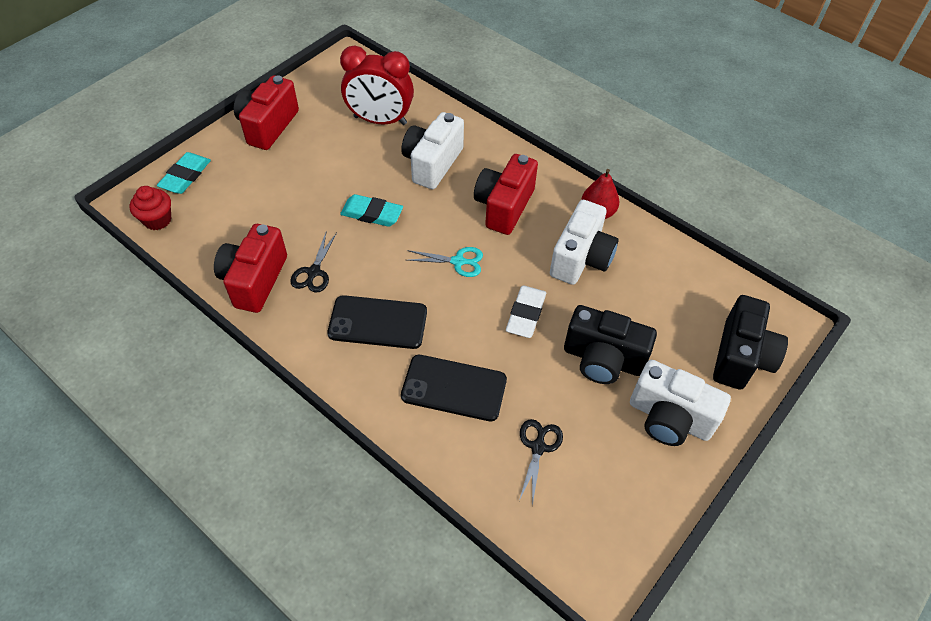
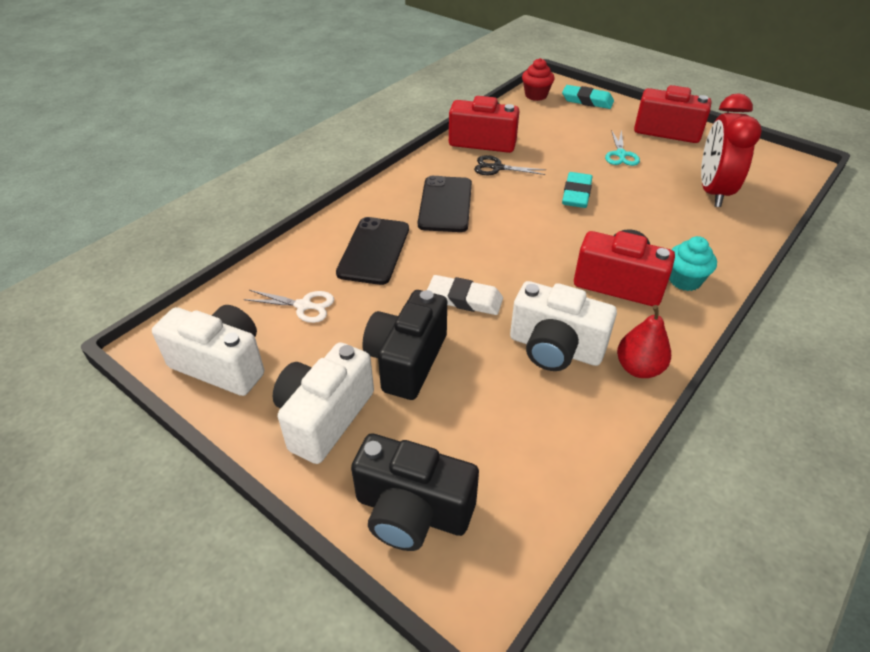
camera: 90 degrees right, 10 degrees down
(432, 163) = (664, 229): white camera -> white camera (222, 364)
(458, 261) = (527, 250): turquoise scissors -> turquoise scissors (620, 154)
(500, 166) = (684, 280): none -> turquoise cupcake
(538, 447) = (303, 306): black scissors -> white scissors

